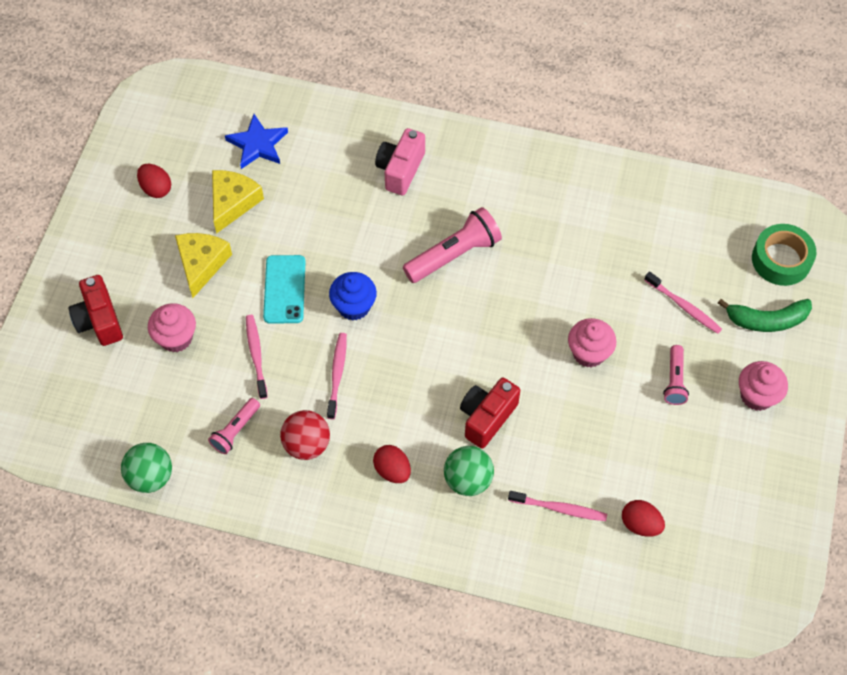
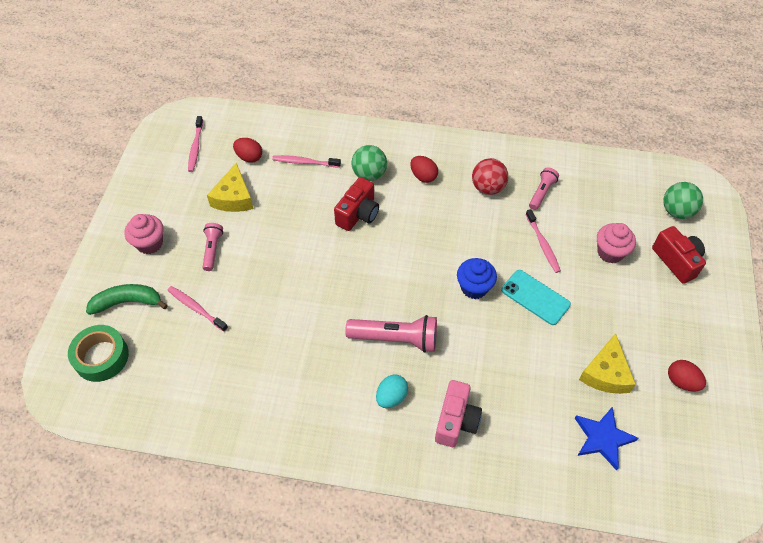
camera: 175 degrees right, 5 degrees down
(151, 477) = (591, 161): green ball -> green ball (676, 211)
(201, 264) = (612, 313): yellow cheese -> yellow cheese (234, 197)
(284, 289) = (535, 297): turquoise phone -> turquoise phone turned 45 degrees counterclockwise
(337, 374) = (476, 235): pink toothbrush -> pink toothbrush (196, 147)
(454, 255) = (395, 338): pink flashlight -> pink flashlight turned 135 degrees counterclockwise
(464, 196) = (391, 397): none -> turquoise egg
(589, 353) = (279, 265): pink cupcake -> none

